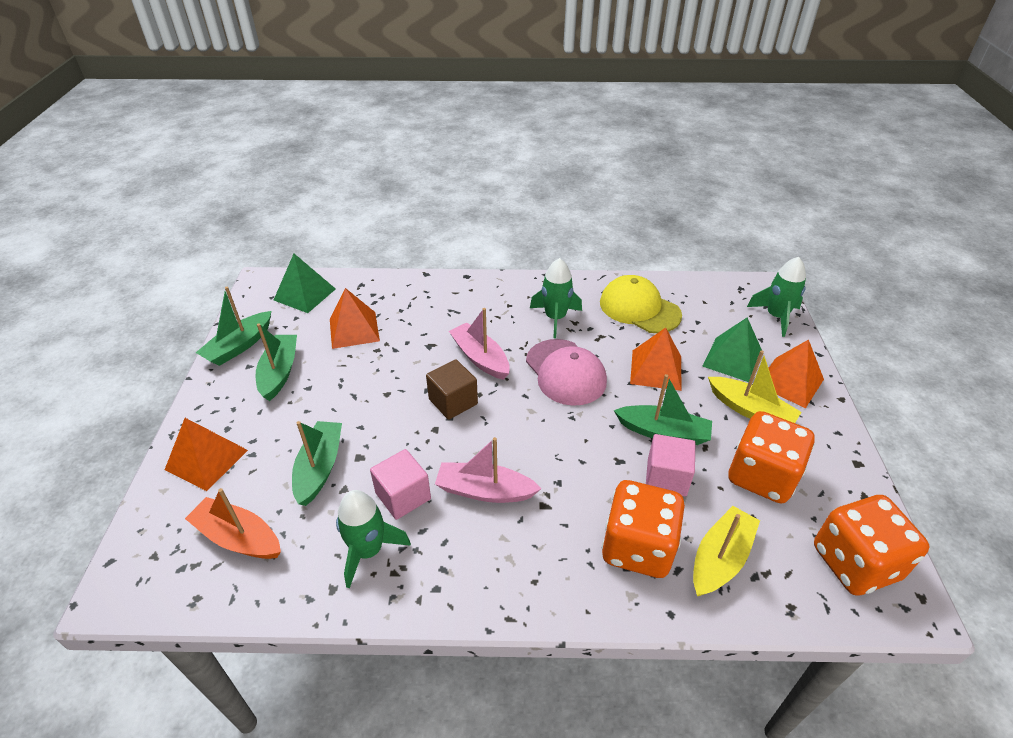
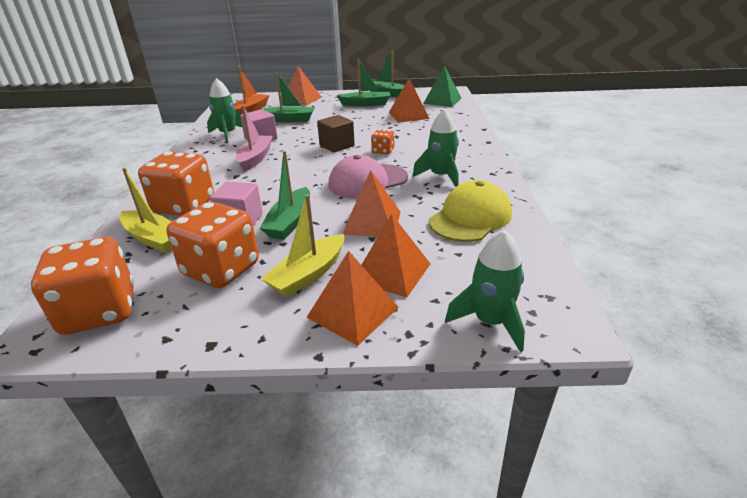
camera: 90 degrees right, 10 degrees down
(480, 358) = (383, 151): pink boat -> orange dice
(733, 359) = (392, 272): green pyramid -> orange pyramid

